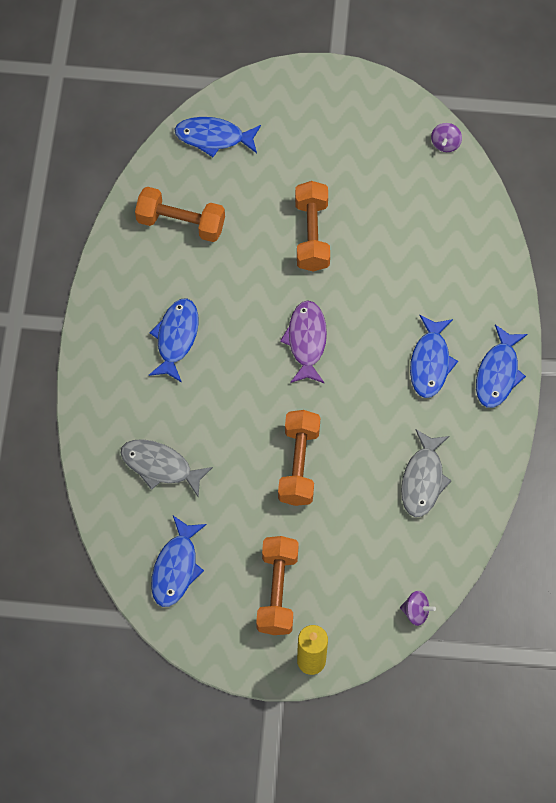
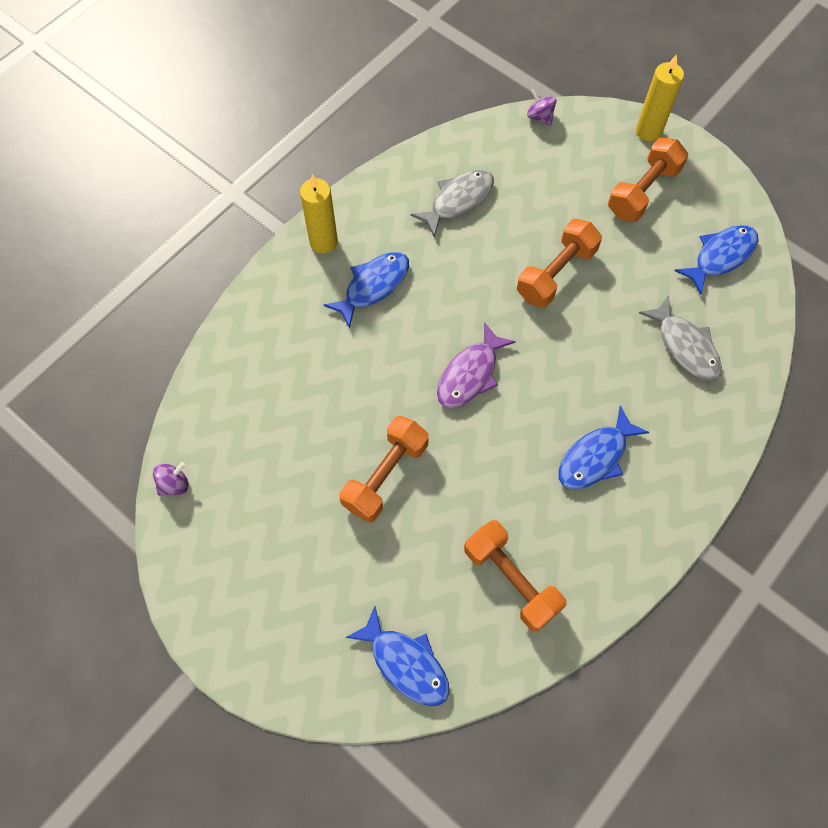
camera: 145 degrees left, 0 degrees up
(498, 373) = (323, 242): blue fish -> yellow candle

